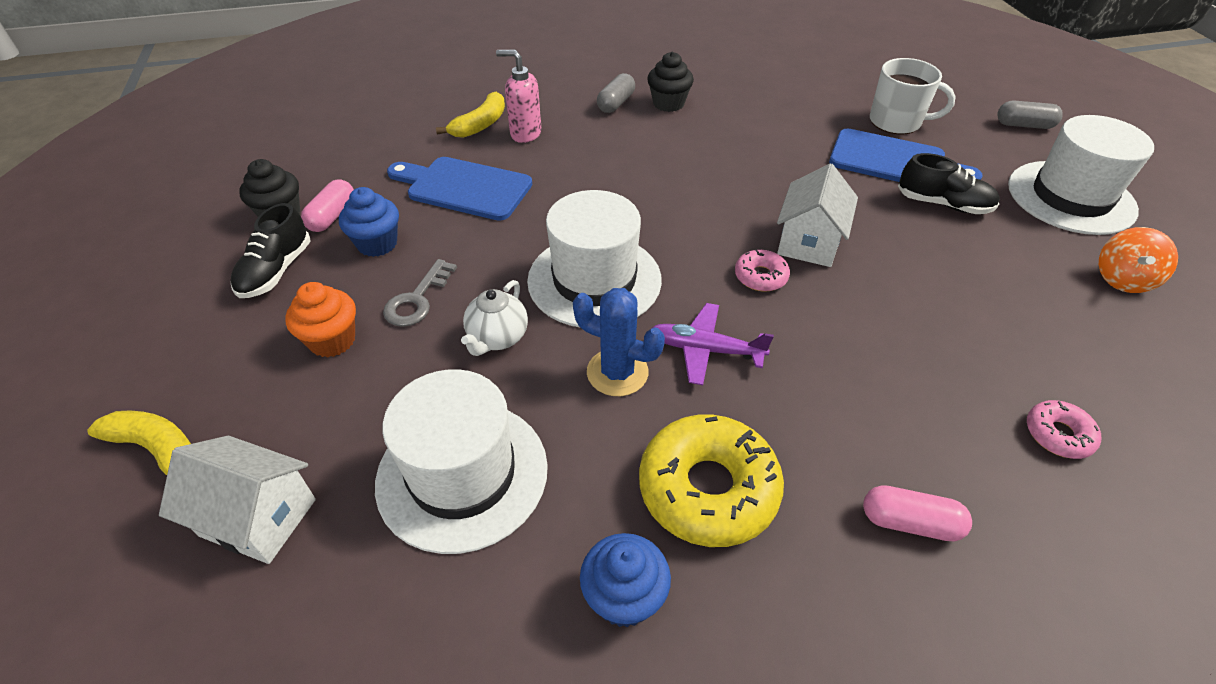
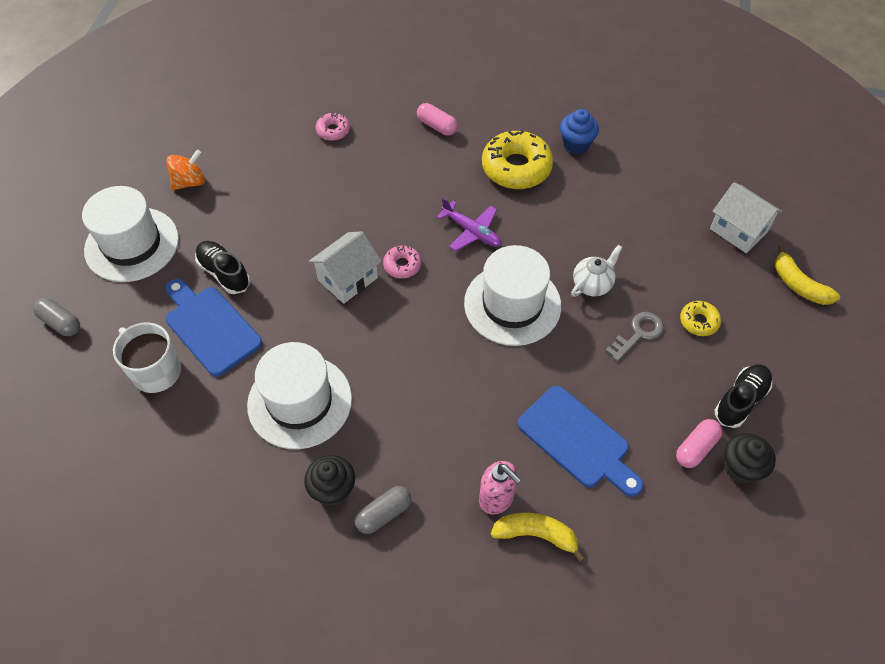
camera: 155 degrees left, 10 degrees up
(332, 340) = (699, 321): orange cupcake -> yellow donut
(377, 244) = (661, 400): blue cupcake -> none
(462, 474) = (633, 215): white hat -> white hat (300, 401)
(480, 125) = (536, 535): yellow banana -> yellow banana turned 45 degrees clockwise
(617, 372) = (530, 237): blue cactus -> none

